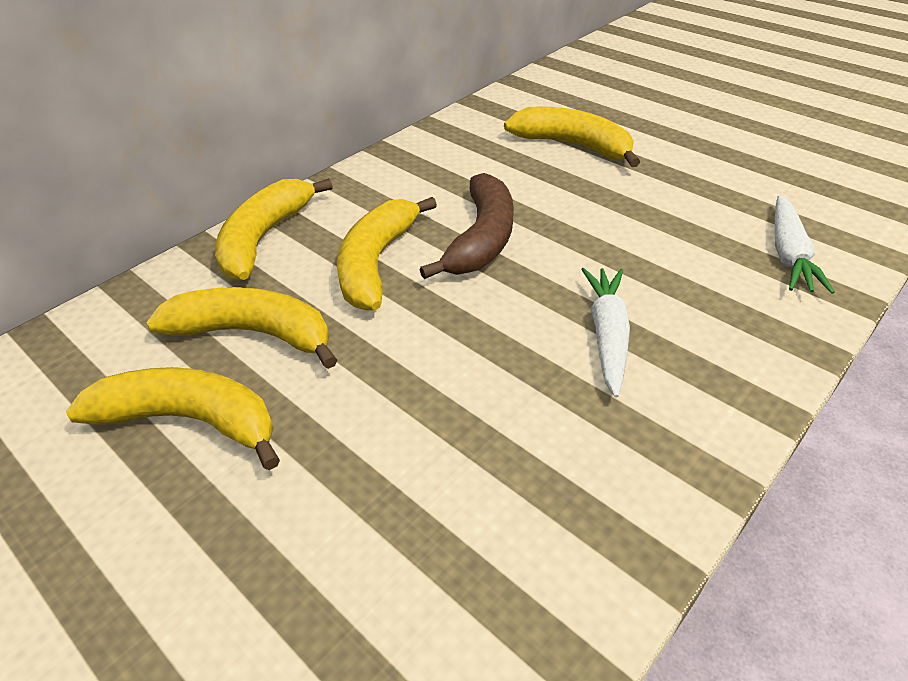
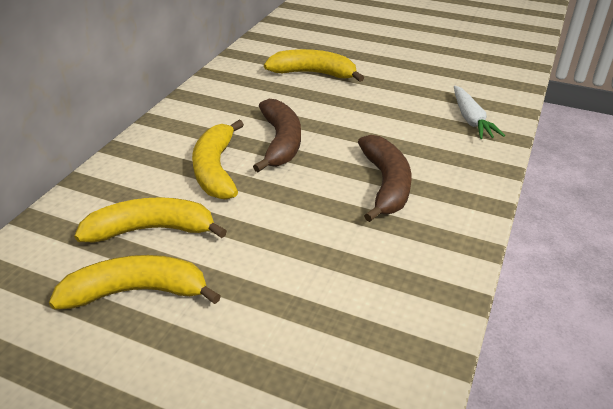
camera: 20 degrees left, 5 degrees down
(264, 238) = (124, 168): yellow banana -> none
(607, 334) = (386, 184): white carrot -> brown banana

